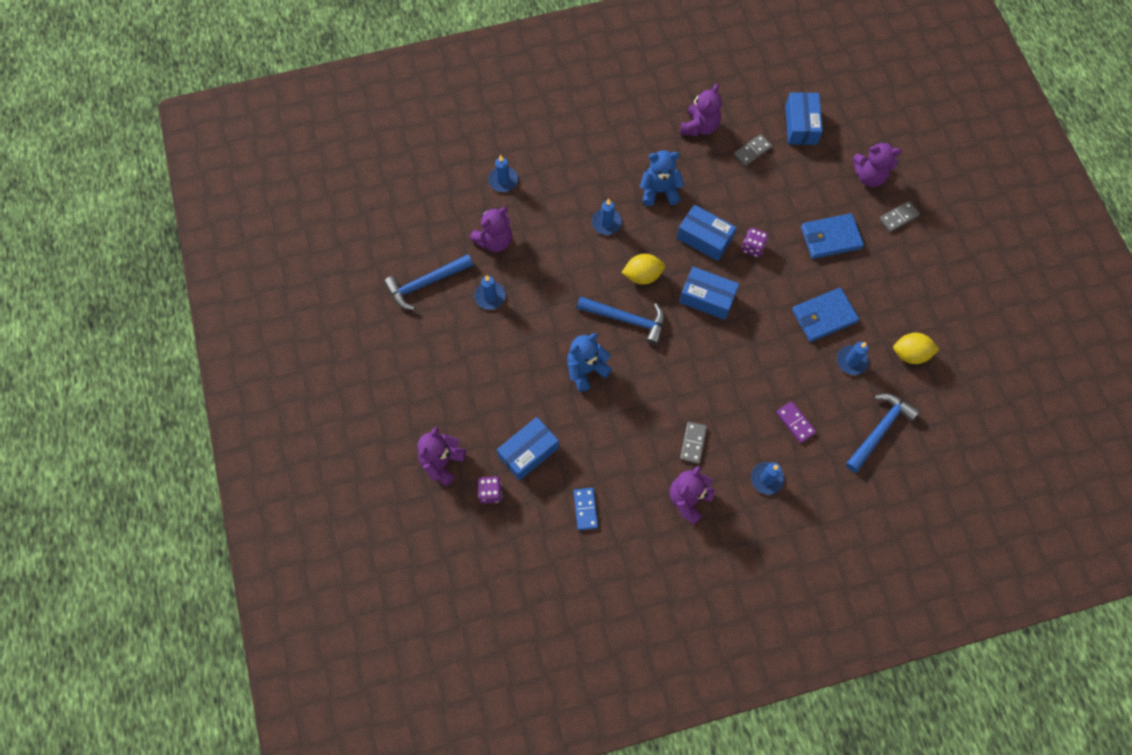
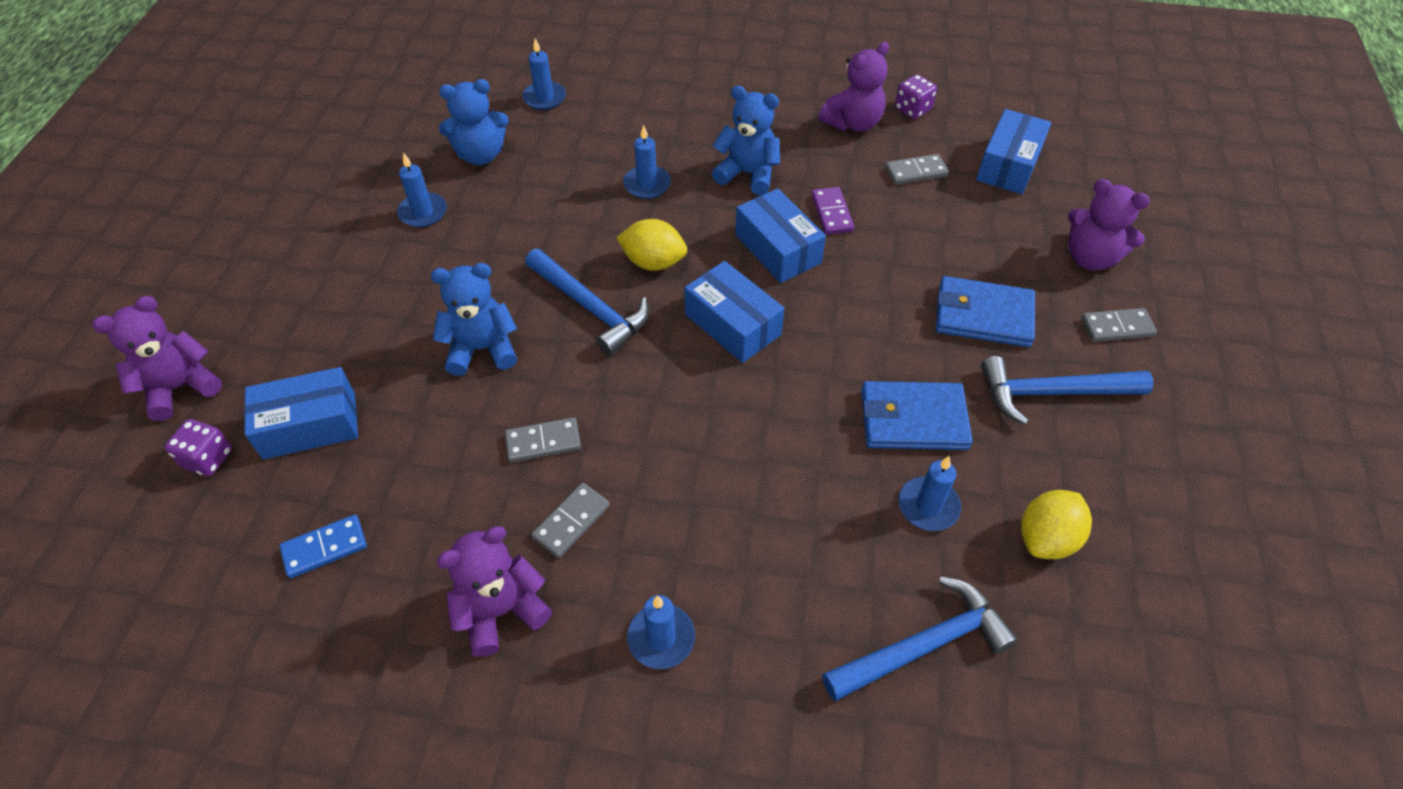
camera: 25 degrees right, 15 degrees down
(425, 283) = (354, 170): blue hammer -> blue hammer (1052, 392)
(494, 241) = (481, 155): purple teddy bear -> blue teddy bear
(585, 509) = (325, 548): blue domino -> blue domino turned 45 degrees clockwise
(653, 408) = (543, 442): none -> grey domino
(753, 247) = (846, 285): purple dice -> purple dice (912, 109)
(795, 423) = (769, 564): purple domino -> purple domino (831, 213)
(910, 354) = (1046, 538): yellow lemon -> yellow lemon turned 75 degrees counterclockwise

